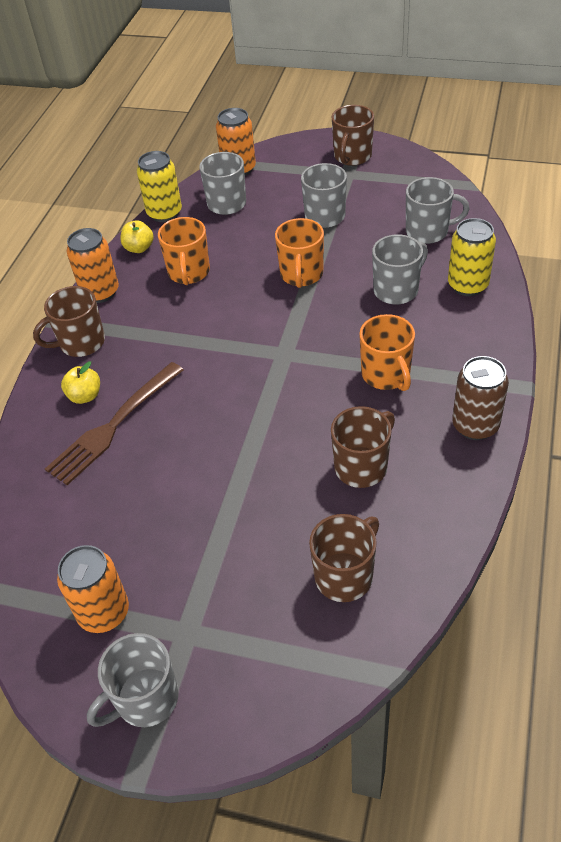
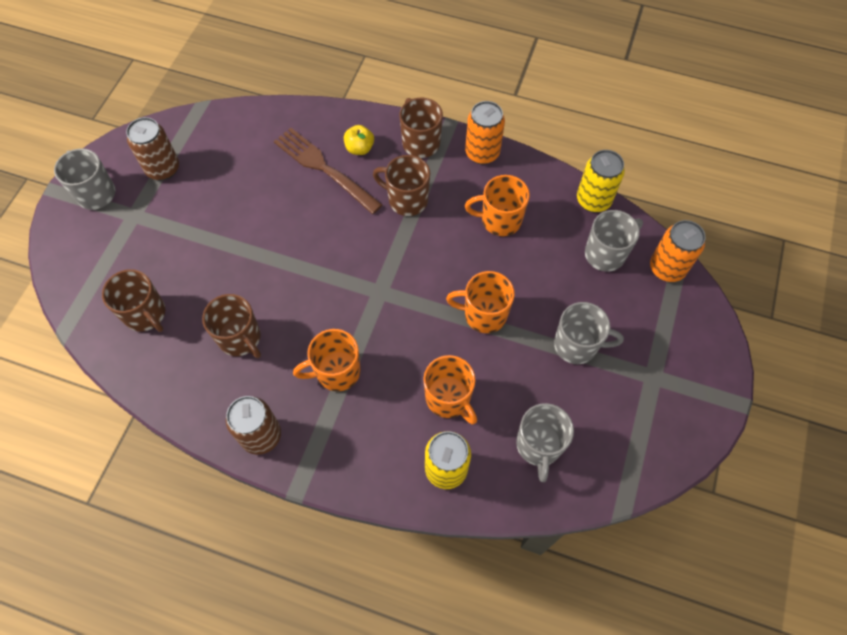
camera: 90 degrees right, 15 degrees up
(104, 612) = (163, 169): orange can -> brown can
(139, 248) = (540, 180): yellow apple -> none
(352, 156) = (687, 386): brown mug -> brown mug (406, 200)
(397, 290) = (449, 398): grey mug -> orange mug

